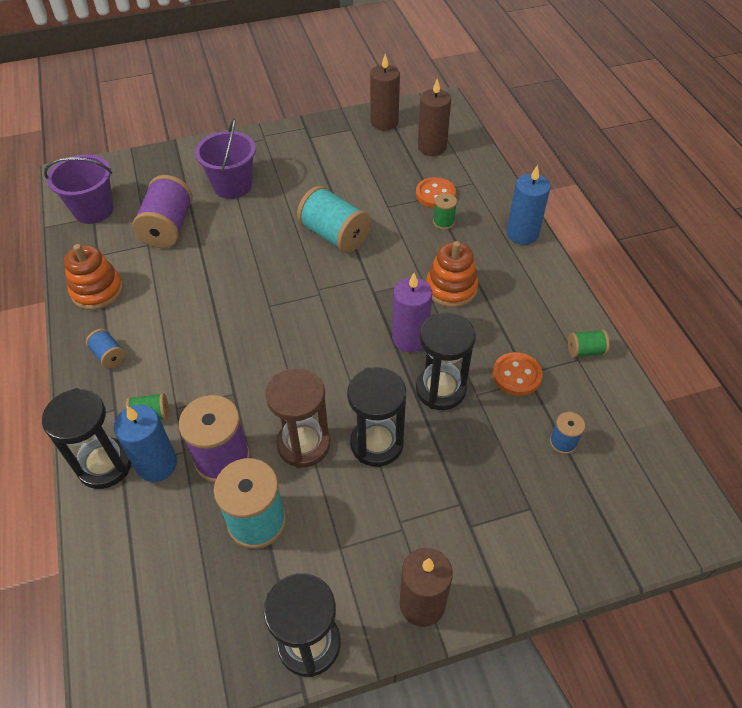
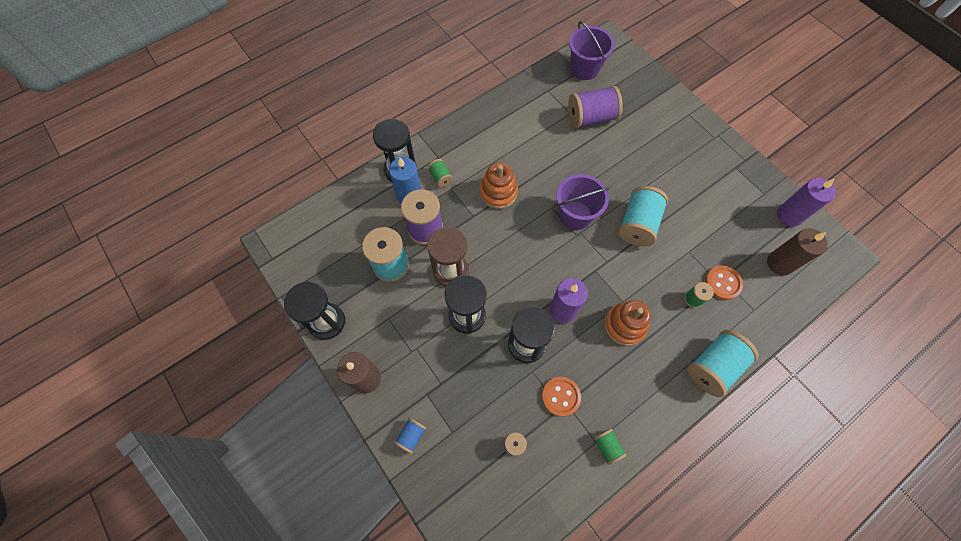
camera: 70 degrees right, 15 degrees up
(97, 291) = (519, 105): orange stacking toy -> orange stacking toy (498, 192)
(109, 355) = (473, 135): blue spool -> blue spool (411, 435)
(232, 186) = (652, 138): purple bucket -> purple bucket (575, 215)
(384, 122) = (789, 215): brown candle -> purple candle
(522, 234) = (713, 366): blue candle -> turquoise spool

